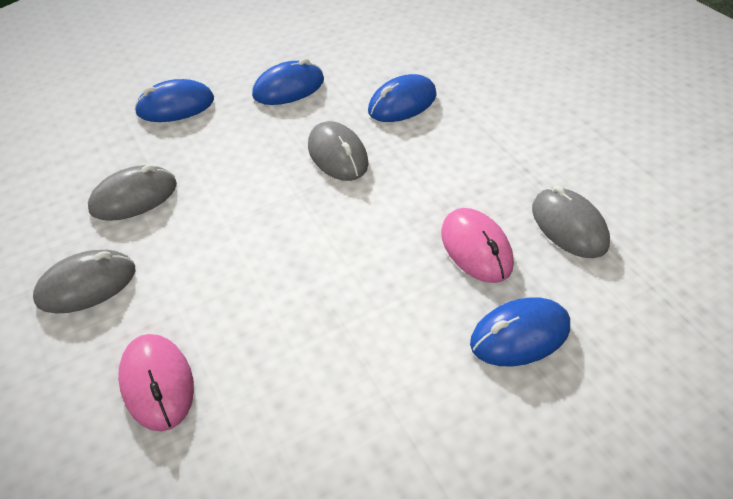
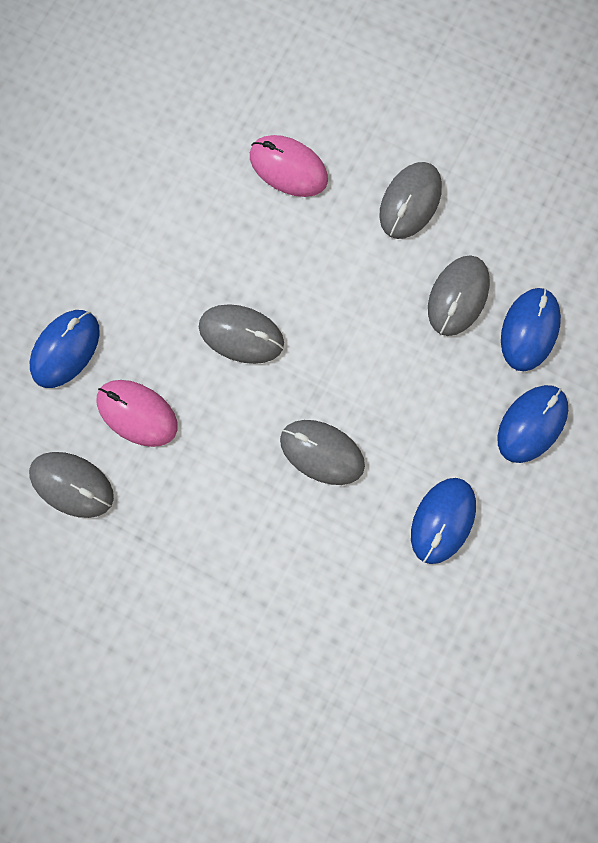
camera: 145 degrees right, 30 degrees up
(335, 260) = (241, 335): none -> grey mouse
(402, 103) = (310, 567): blue mouse -> blue mouse (529, 330)

